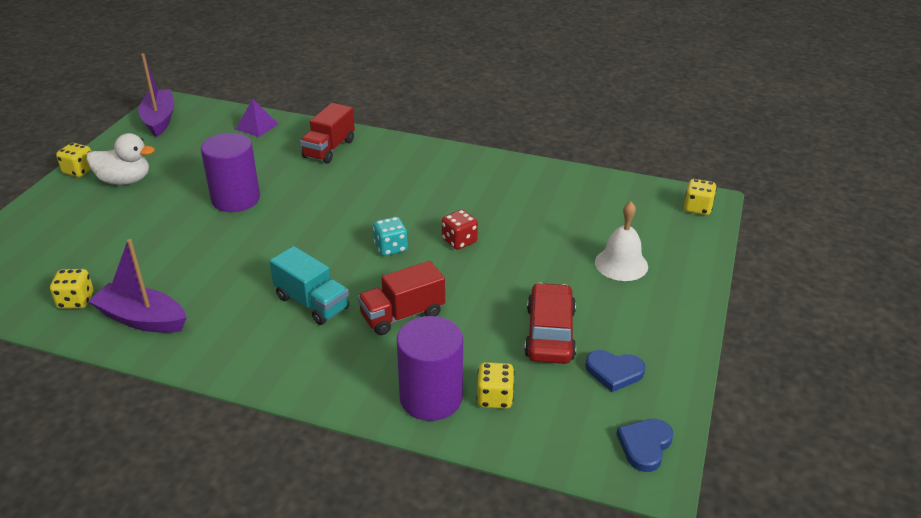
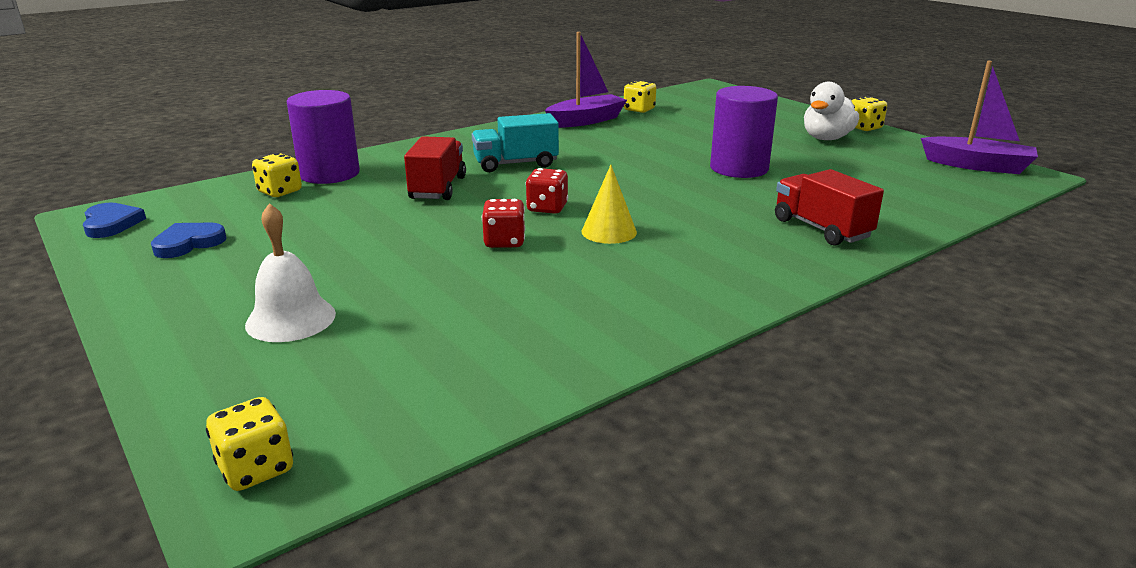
camera: 125 degrees right, 10 degrees down
(257, 126) = (926, 204): purple pyramid -> none
(391, 248) = (547, 208): turquoise dice -> red dice
(404, 211) = (609, 231): none -> yellow cone
(550, 333) = (289, 235): red car -> none

